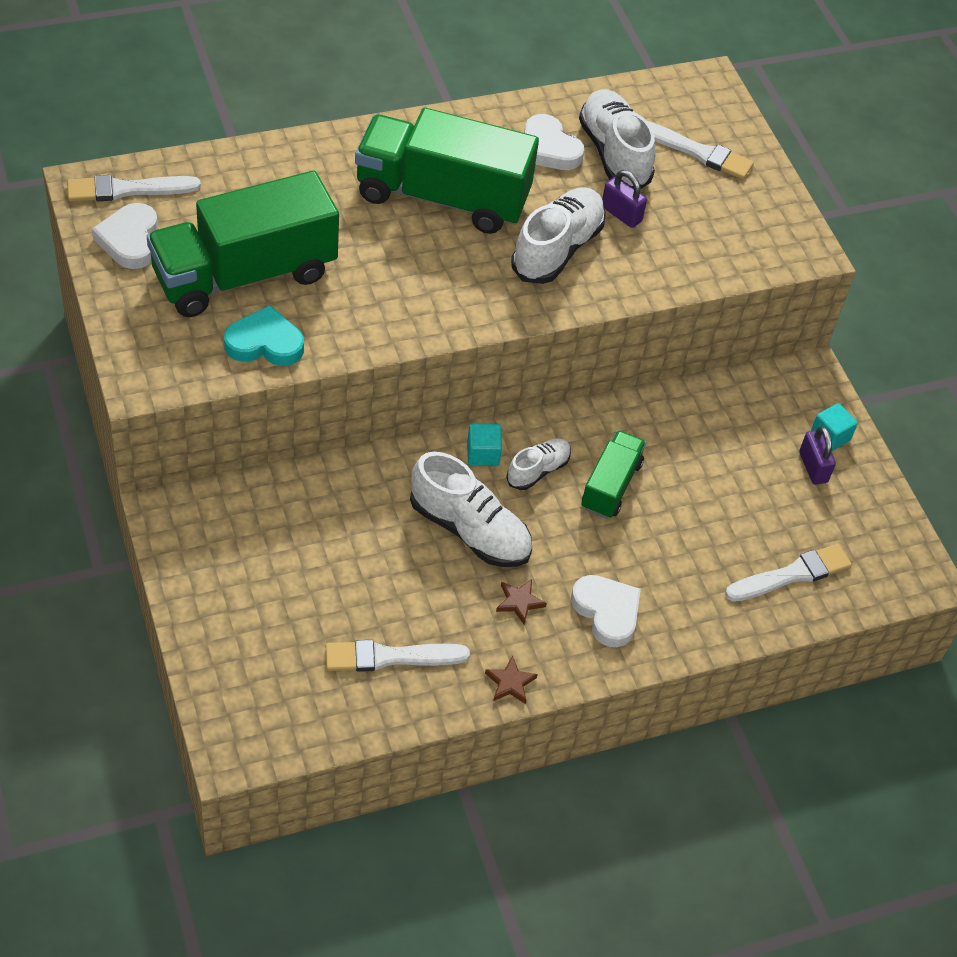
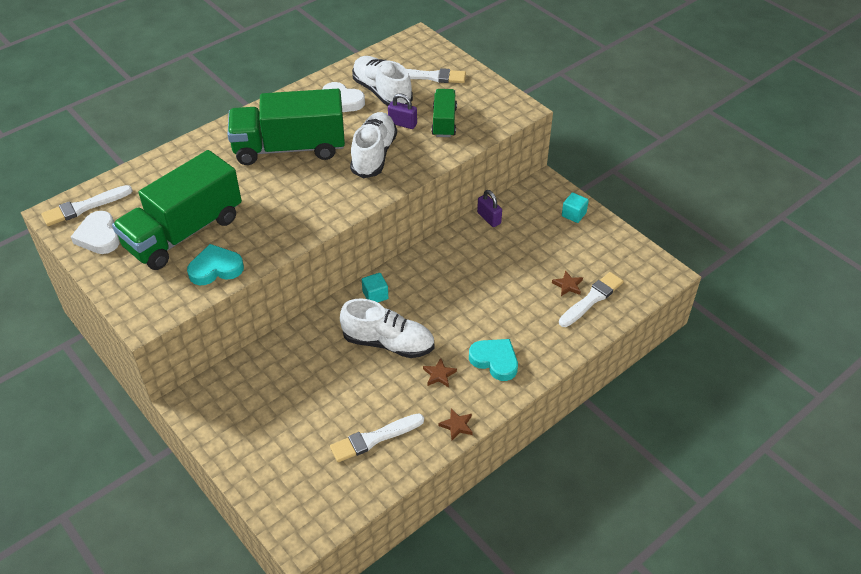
camera: 15 degrees left, 5 degrees down
(538, 470) = (413, 293): white shoe -> none
(607, 612) = (495, 361): white heart -> turquoise heart
(611, 485) = (461, 286): green truck -> green truck (444, 122)
(767, 541) = (568, 285): none -> brown star
(813, 467) = (573, 235): purple padlock -> purple padlock (489, 218)

